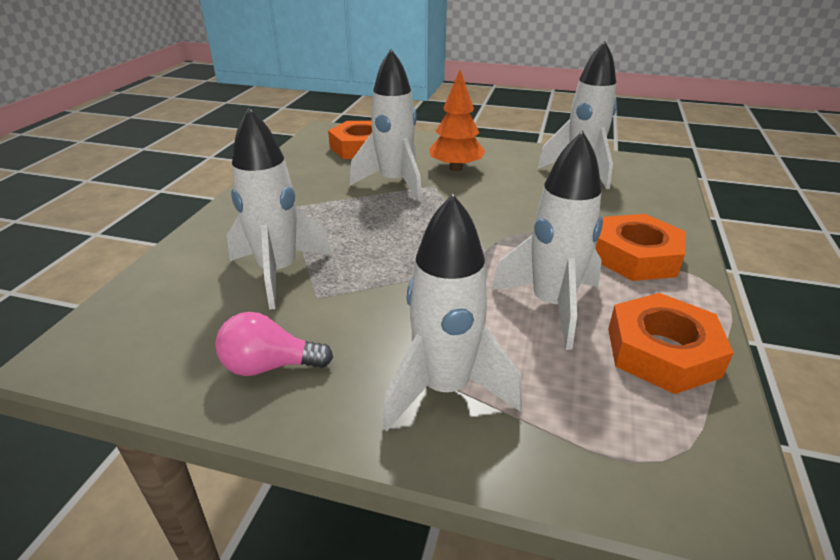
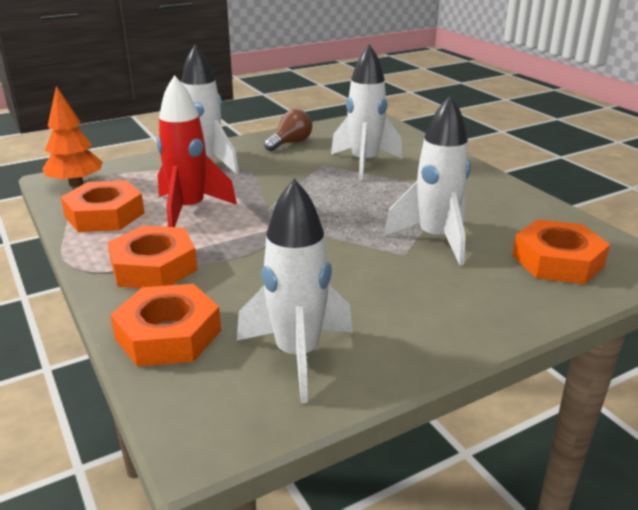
camera: 135 degrees right, 5 degrees down
(269, 366) = (290, 143): pink light bulb -> brown light bulb
(455, 168) = (424, 283): orange tree -> orange tree (76, 184)
(551, 306) = (189, 210): white rocket -> red rocket
(653, 207) = (168, 334): none -> orange nut

